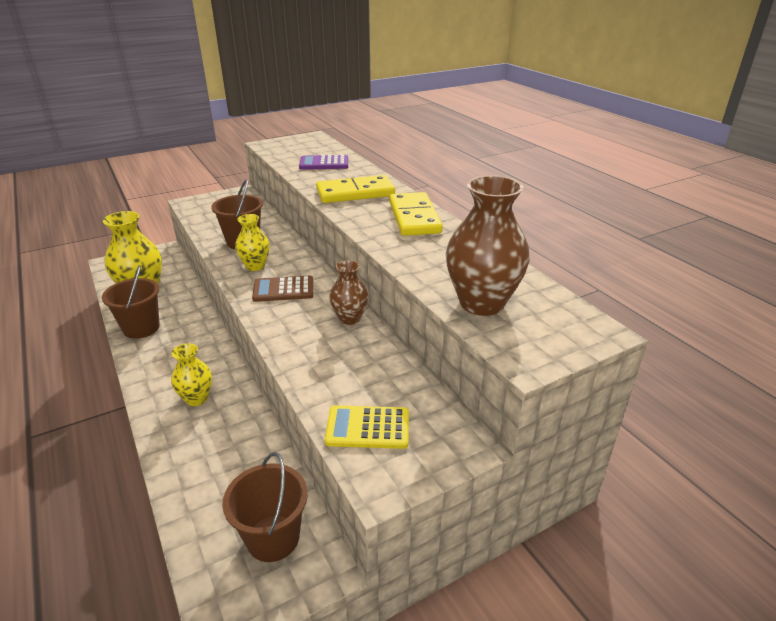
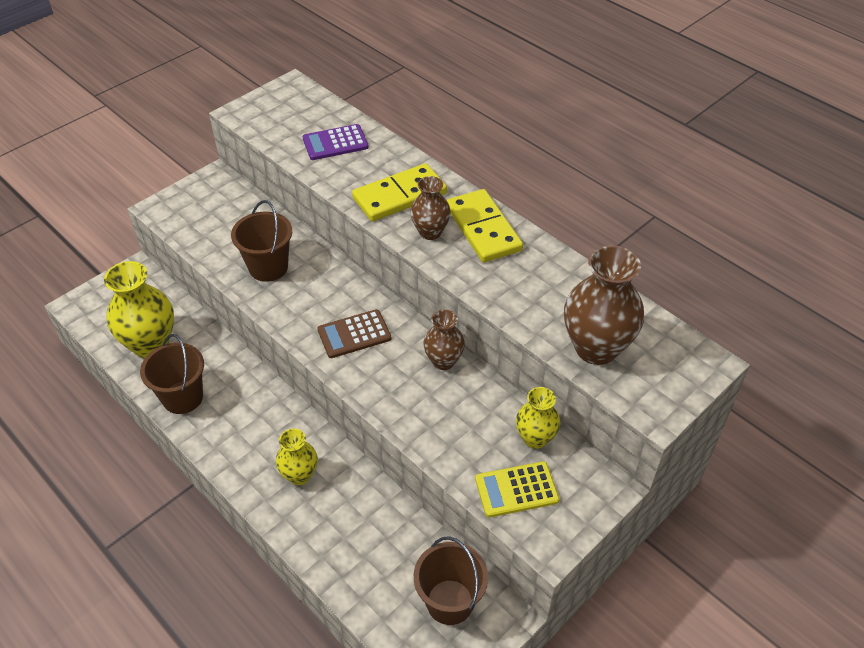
camera: 15 degrees left, 15 degrees up
(255, 266) = (304, 304): yellow vase -> yellow vase (535, 438)
(367, 214) = (430, 232): none -> brown vase

